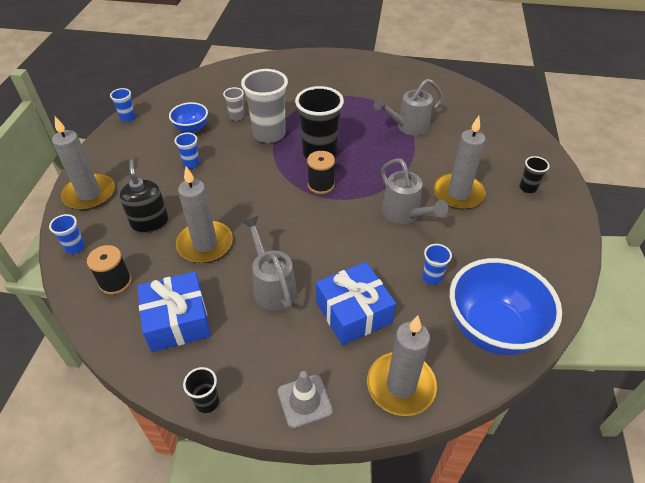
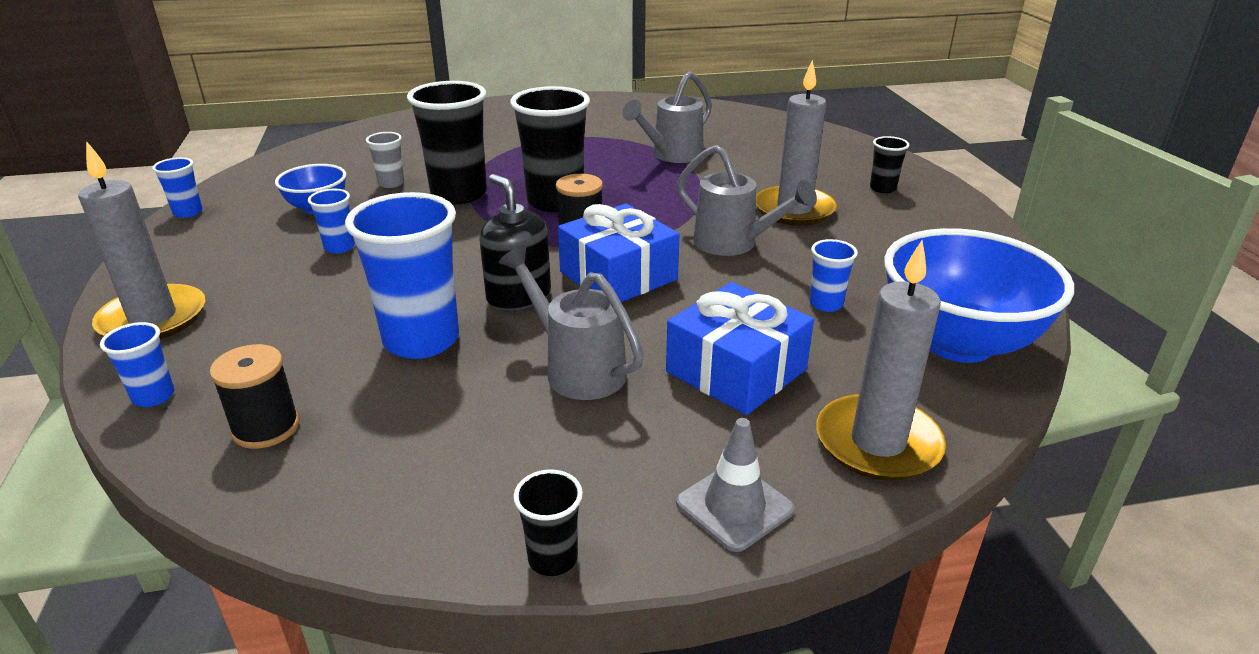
camera: 20 degrees left, 15 degrees down
(150, 222) = (297, 332): black soap dispenser -> black soap dispenser (518, 296)
(177, 320) = (425, 454): blue gift -> blue gift (618, 276)
(205, 244) = (421, 340): grey candle -> blue cup
(269, 134) = (459, 194): grey cup -> black cup

